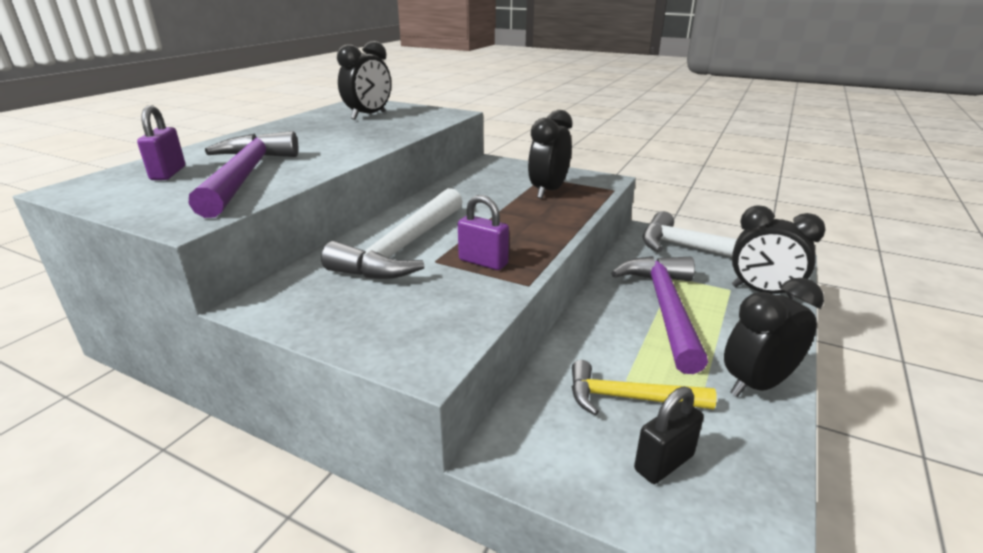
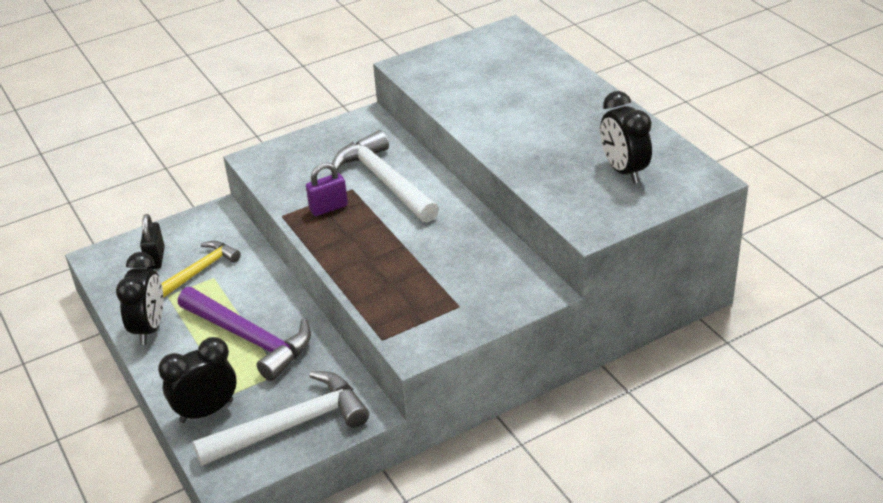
camera: 125 degrees right, 10 degrees up
(168, 173) = (510, 60): purple padlock -> none
(245, 176) = (472, 87): purple hammer -> none
(548, 191) = (420, 293): black clock -> none

